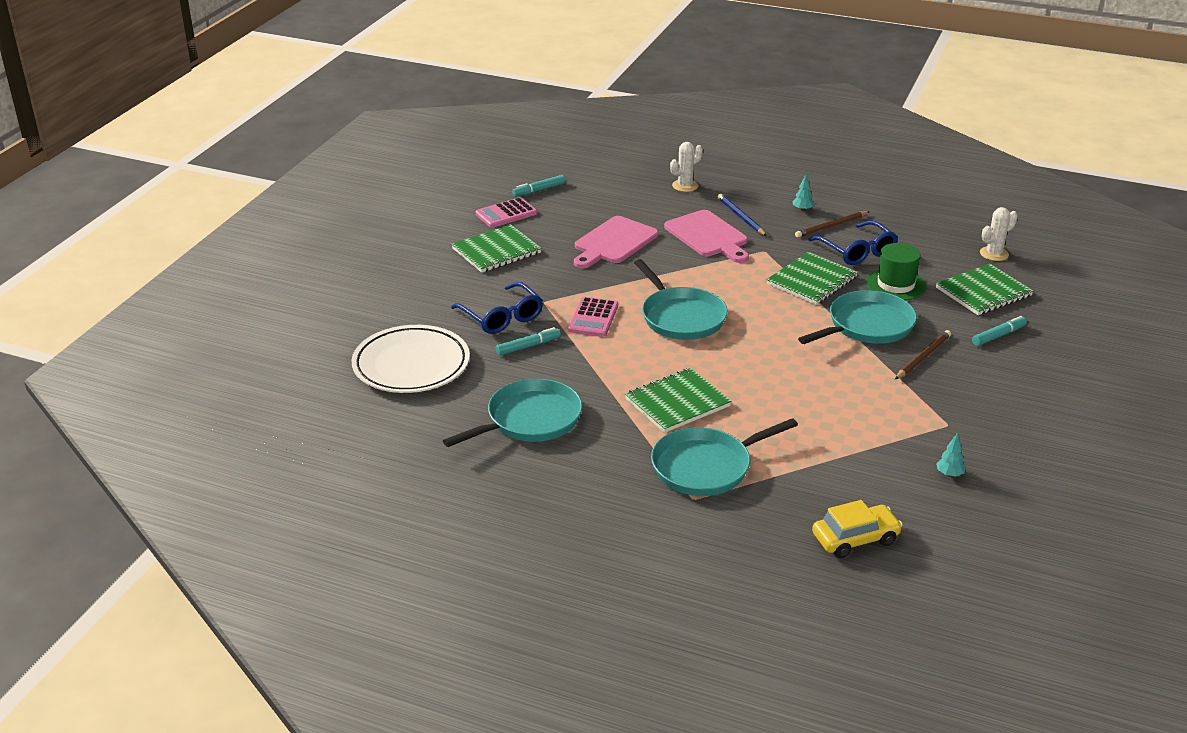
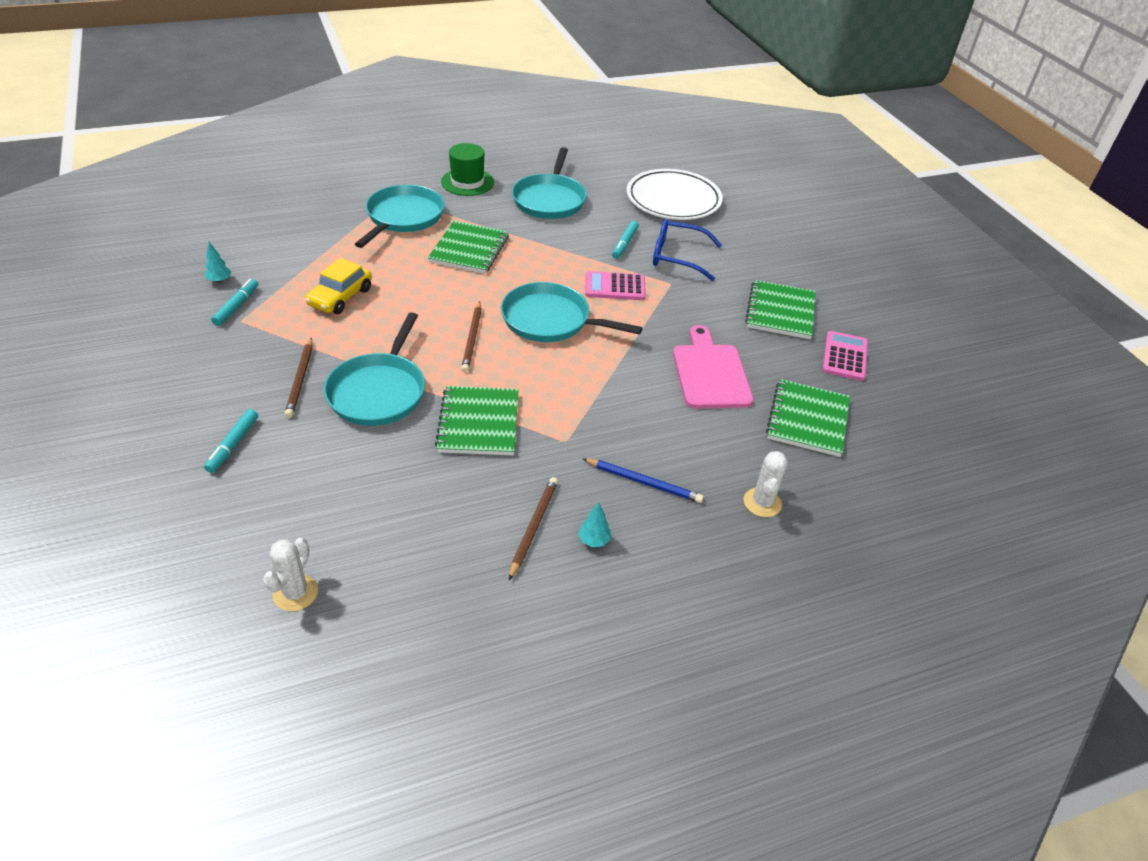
camera: 135 degrees right, 10 degrees up
(539, 190) = (873, 404): turquoise marker -> turquoise marker (237, 306)
(593, 318) = (615, 287): pink calculator -> pink calculator turned 60 degrees counterclockwise
(708, 236) = (641, 431): pink cutting board -> none
(759, 330) = (472, 339): none -> brown pencil
(855, 539) = (266, 214): yellow car -> yellow car (340, 297)
(856, 251) = (469, 497): blue glasses -> none
(895, 285) = (387, 464): green hat -> green hat (467, 182)
(983, 292) = (278, 507): green notebook -> green notebook (807, 419)

